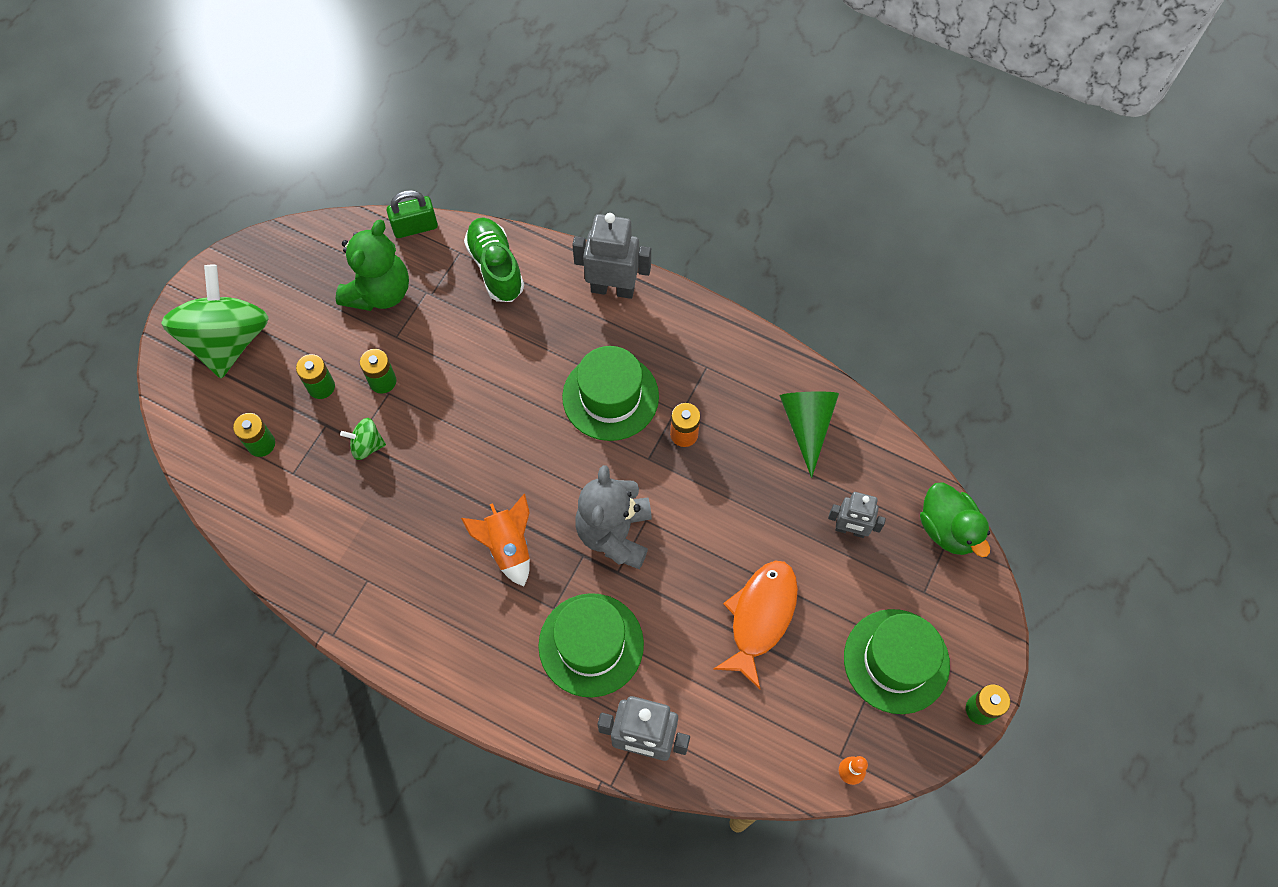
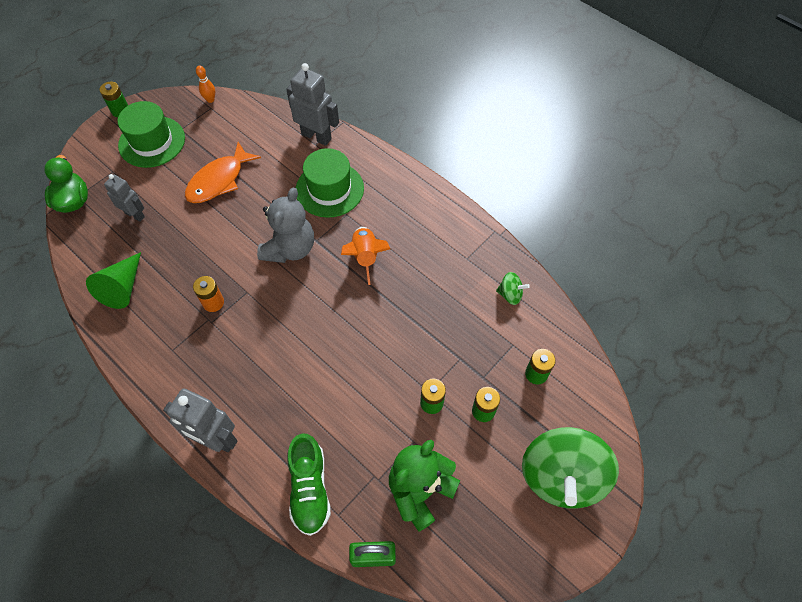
camera: 165 degrees left, 5 degrees down
(367, 445) = (452, 352): green spinning top -> green spinning top (510, 294)
(610, 396) = (255, 344): green hat -> none

